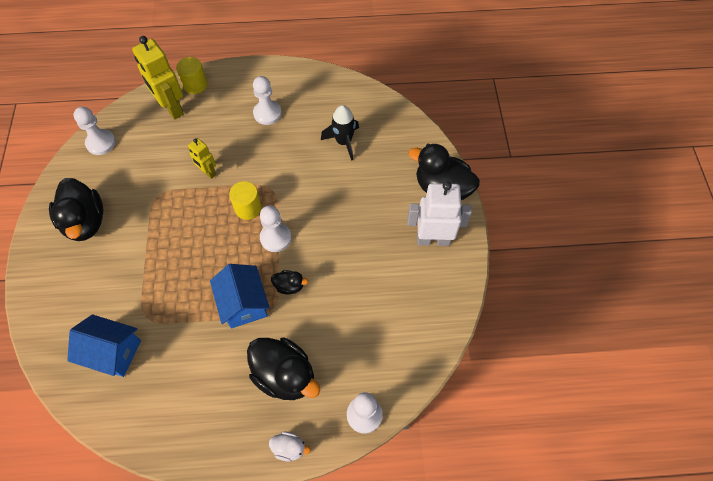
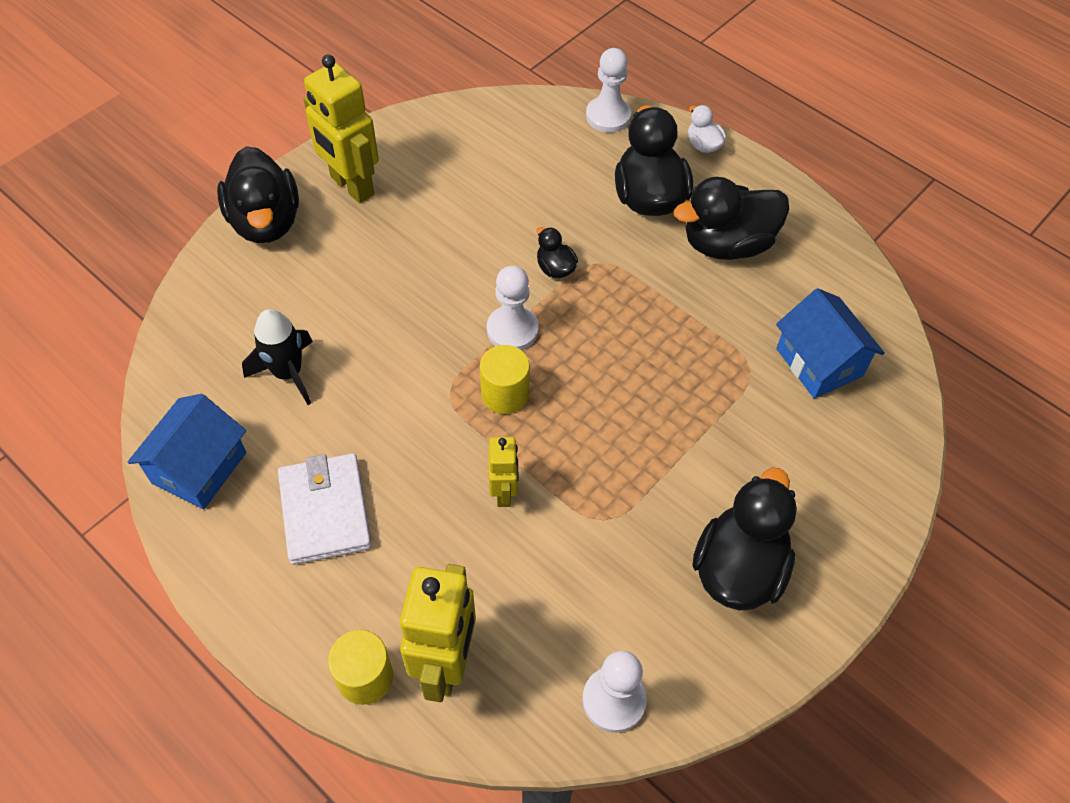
camera: 135 degrees left, 5 degrees down
(216, 384) = (727, 244): none -> black duck
(243, 303) = (624, 292): blue house -> blue house (199, 468)
(267, 113) = (325, 511): white pawn -> white wallet
(433, 239) = (351, 186): white robot -> yellow robot

